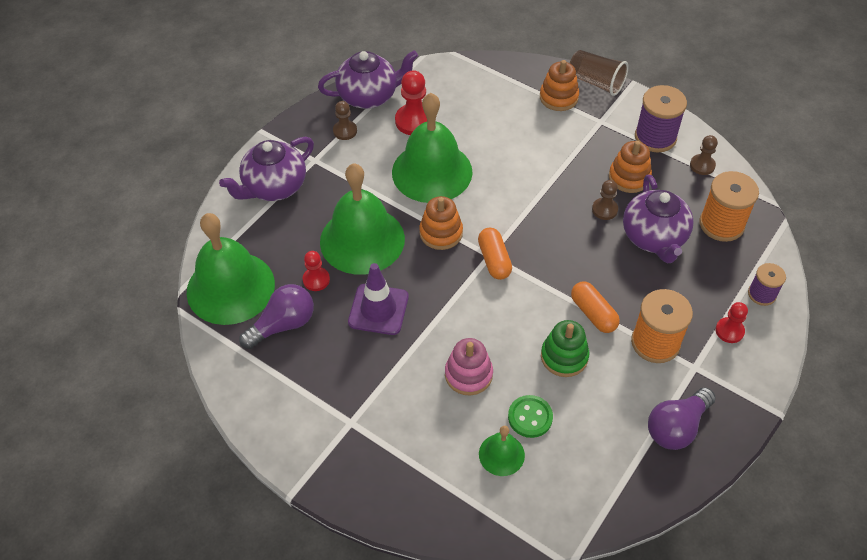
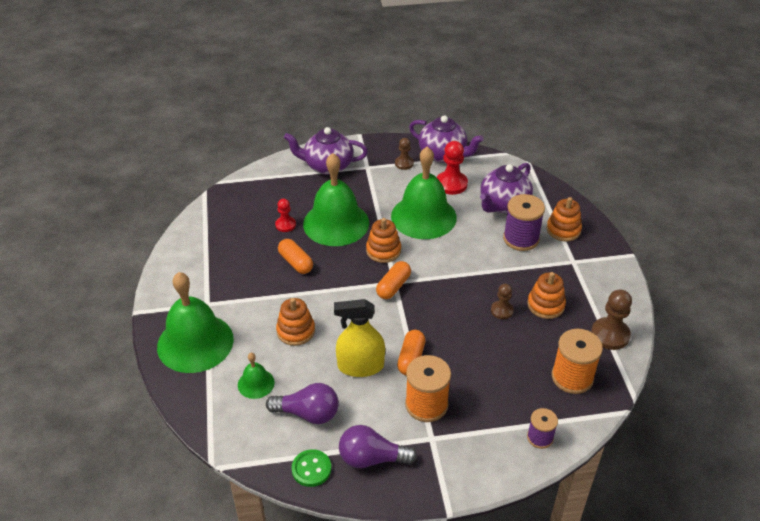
camera: 45 degrees right, 10 degrees down
(230, 287) = (241, 198): green bell -> green bell (195, 342)
(283, 325) = (240, 233): purple light bulb -> purple light bulb (308, 413)
(378, 309) = (296, 262): purple traffic cone -> orange capsule
(468, 374) = (296, 331): pink stacking toy -> orange stacking toy
(530, 417) = (297, 379): green button -> green button (311, 469)
(564, 357) = (360, 366): green stacking toy -> yellow spray bottle
(596, 82) = (603, 238): brown cup -> none
(654, 238) = (512, 349): purple teapot -> purple teapot (503, 204)
(655, 137) = (599, 296): purple spool -> purple spool (521, 239)
(702, 165) = (610, 335): brown pawn -> brown pawn, size x1.64
(729, 331) = (485, 438): red pawn -> none

